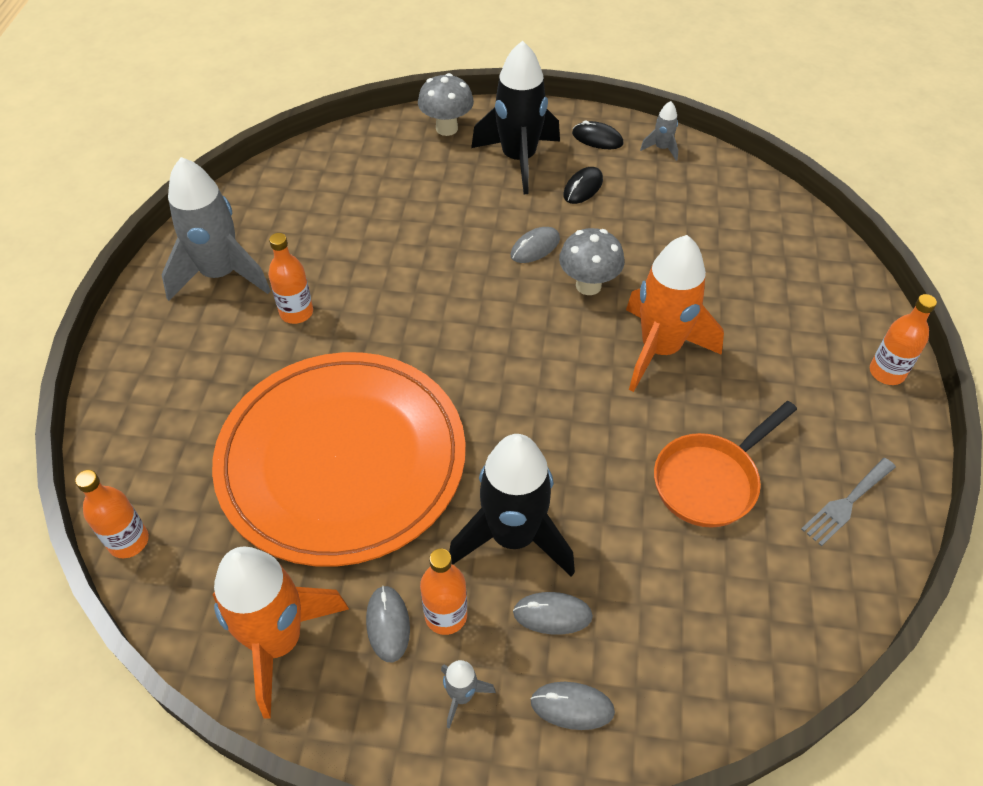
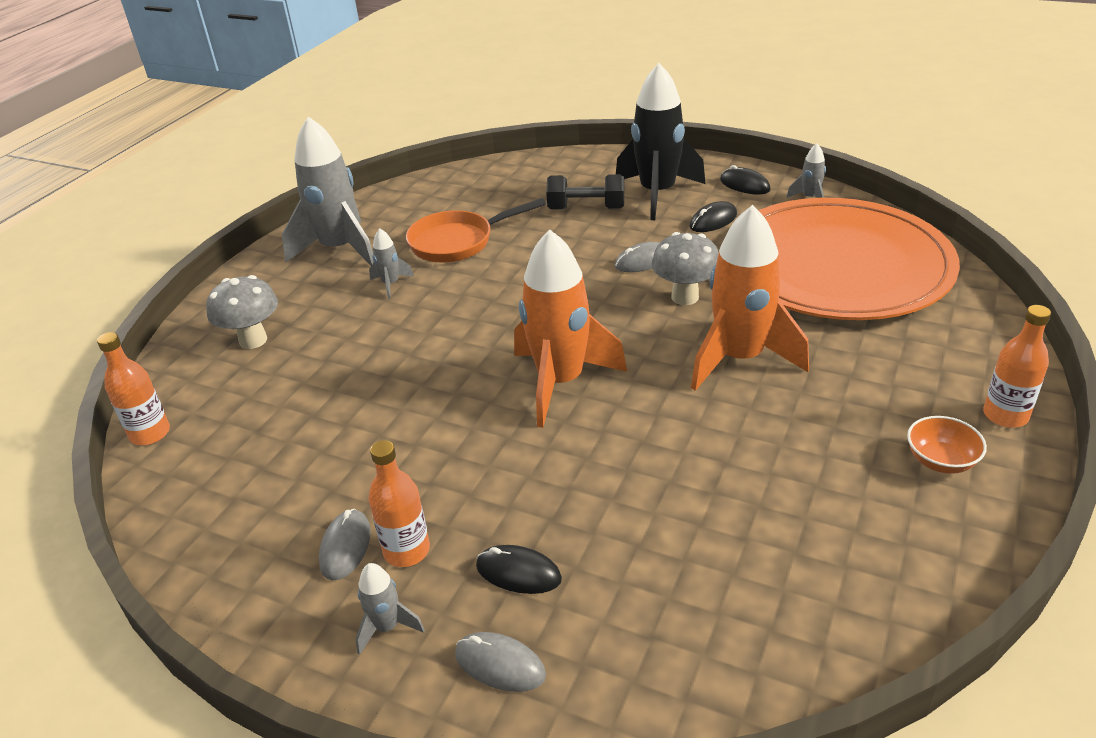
camera: 20 degrees right, 15 degrees down
(278, 641) = (235, 540): orange rocket -> orange rocket (561, 382)
(296, 312) = (391, 284): orange bottle -> grey rocket
(342, 459) = (373, 402): orange plate -> orange plate (837, 265)
(446, 128) = (598, 166): grey mushroom -> grey mushroom (253, 340)
(456, 187) = (586, 209): none -> black dumbbell
(513, 537) = (509, 495): black rocket -> none
(552, 614) = (518, 572): grey mouse -> black mouse
(710, 481) = (750, 482): orange pan -> orange pan (458, 242)
(846, 503) = (909, 532): grey fork -> none
(850, 428) = (940, 461): none -> orange bowl

